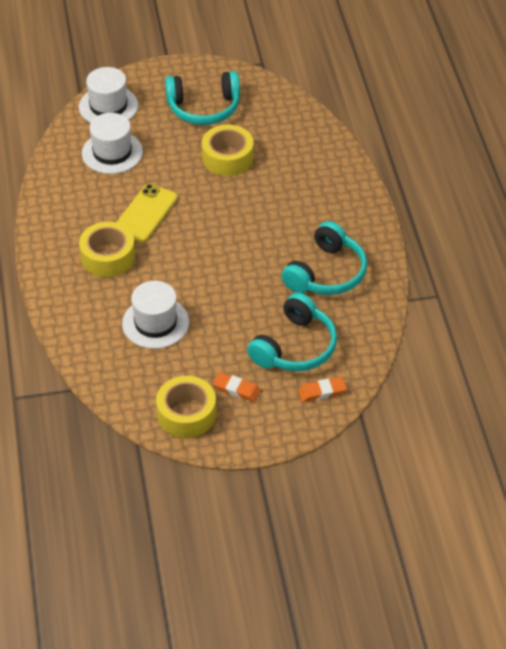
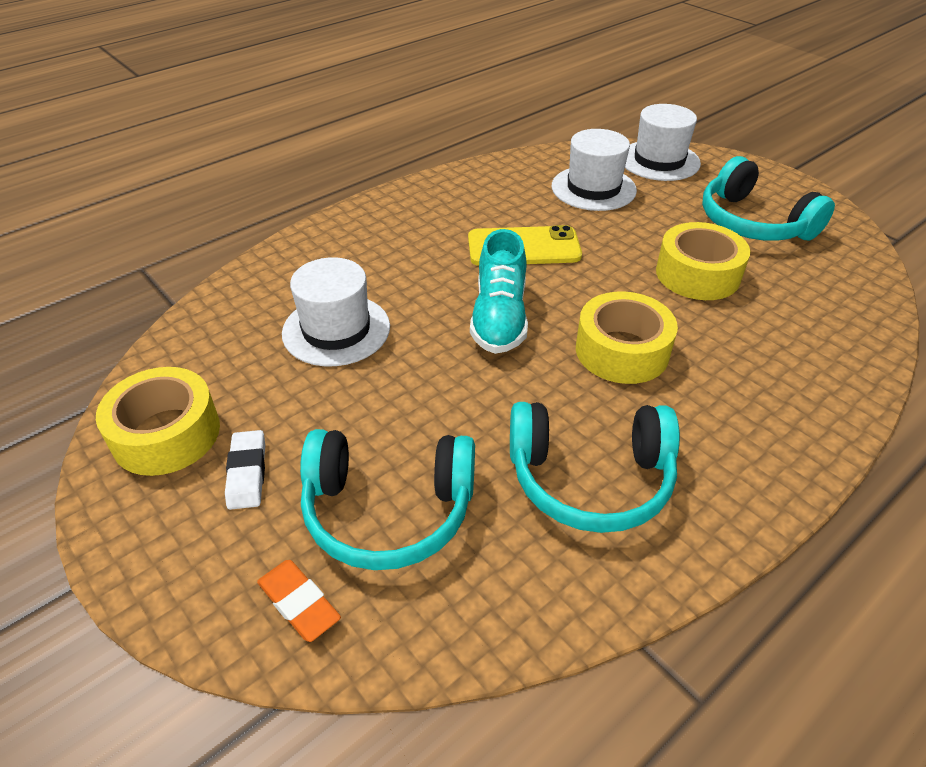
camera: 60 degrees right, 5 degrees down
(108, 256) = (423, 247): yellow tape -> yellow tape (622, 351)
(198, 253) = (499, 317): none -> turquoise shoe
(237, 389) = (247, 473): orange eraser -> white eraser

